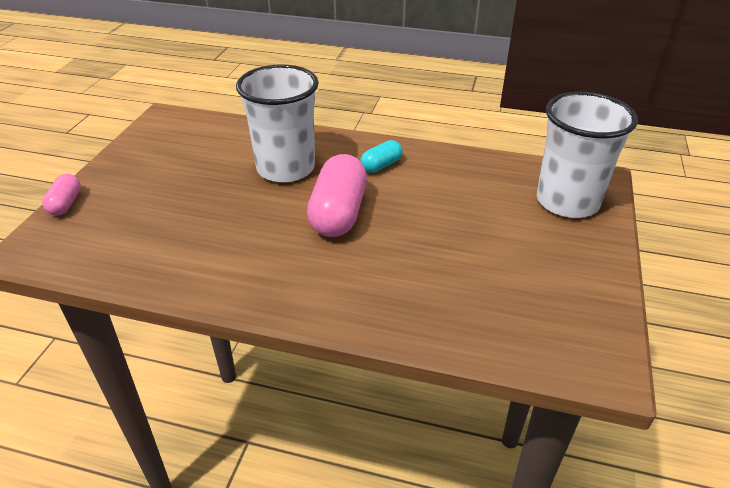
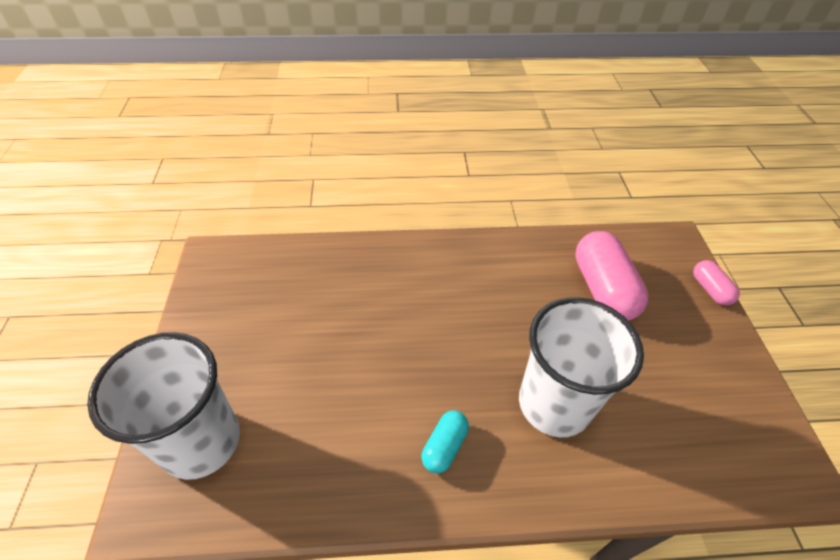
camera: 160 degrees right, 10 degrees up
(338, 213) = (457, 347): pink capsule -> pink capsule (603, 289)

